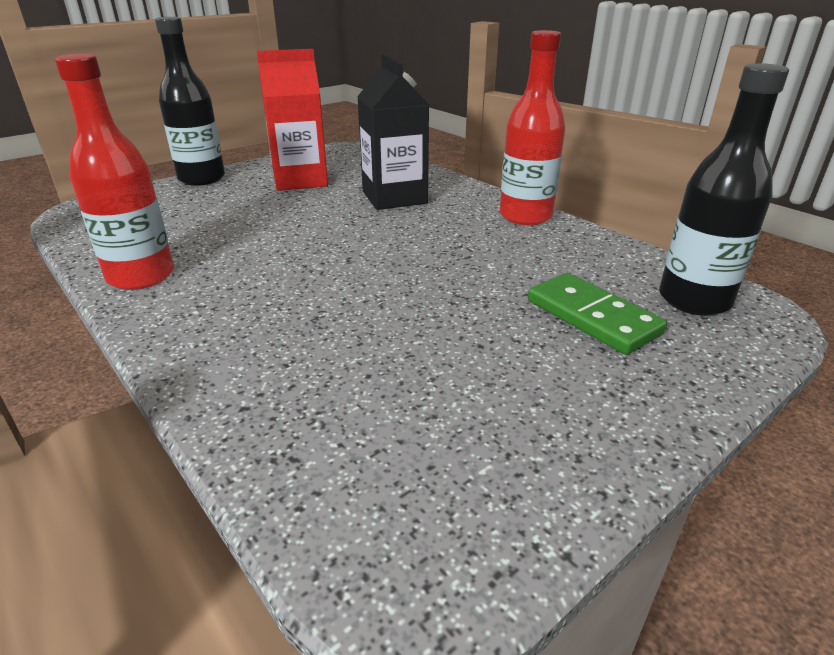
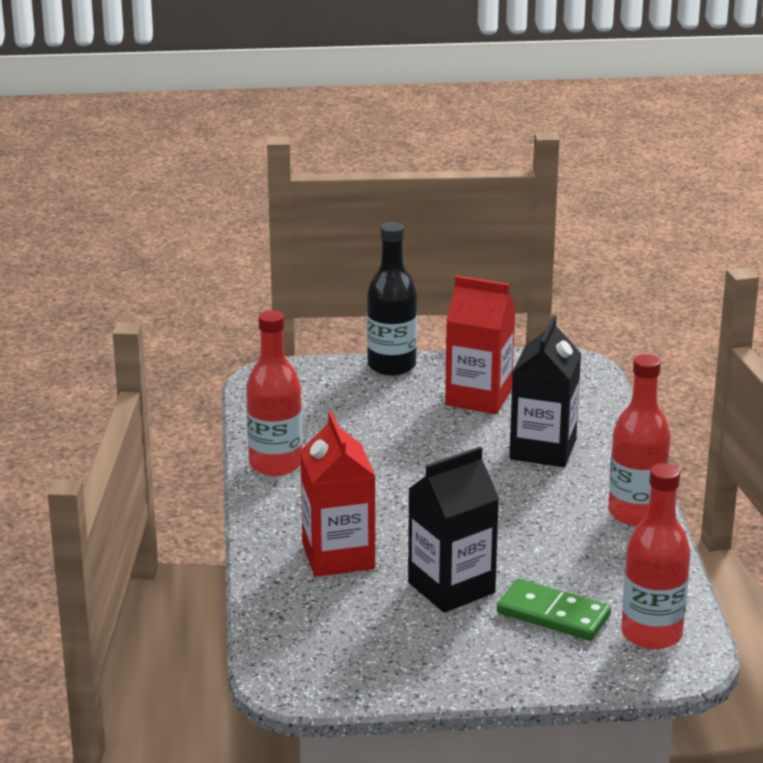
camera: 35 degrees right, 5 degrees down
(300, 344) = (338, 556): none -> red carton
(463, 330) = (451, 588): none -> black carton
(592, 317) = (553, 614): green domino -> green domino turned 60 degrees counterclockwise
(694, 300) = (651, 634): black bottle -> red bottle

